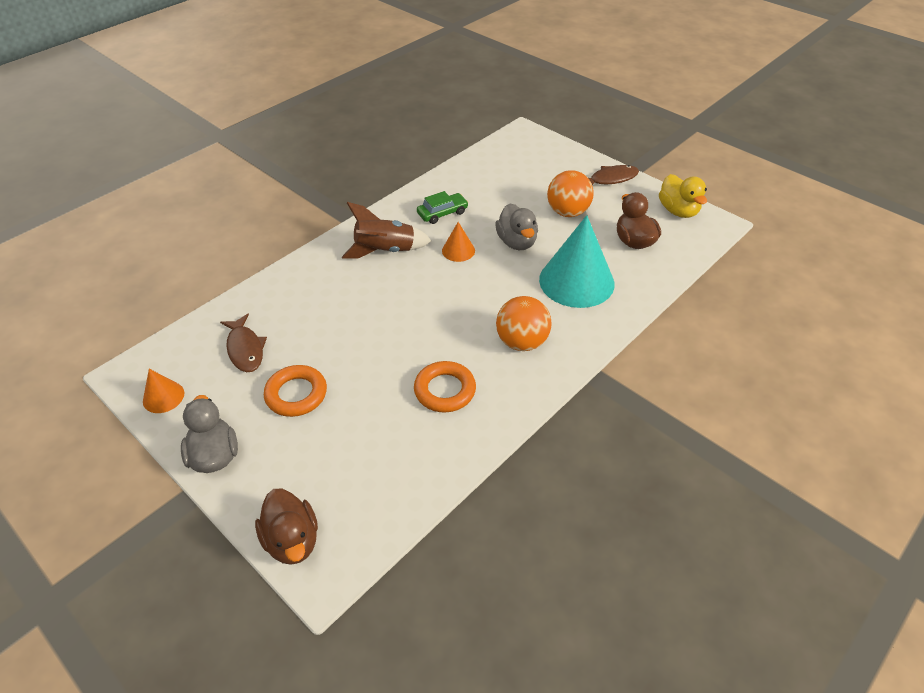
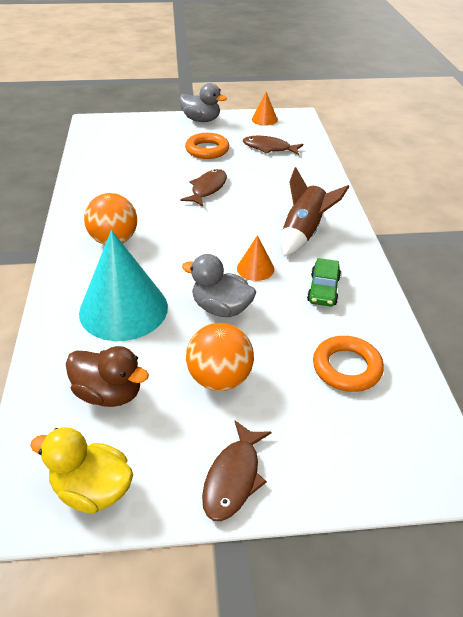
camera: 130 degrees right, 5 degrees down
(292, 540) = (121, 121): brown duck -> none
(378, 341) = (207, 189): none -> brown fish
(445, 390) = (129, 192): orange ring -> orange ring (347, 368)

